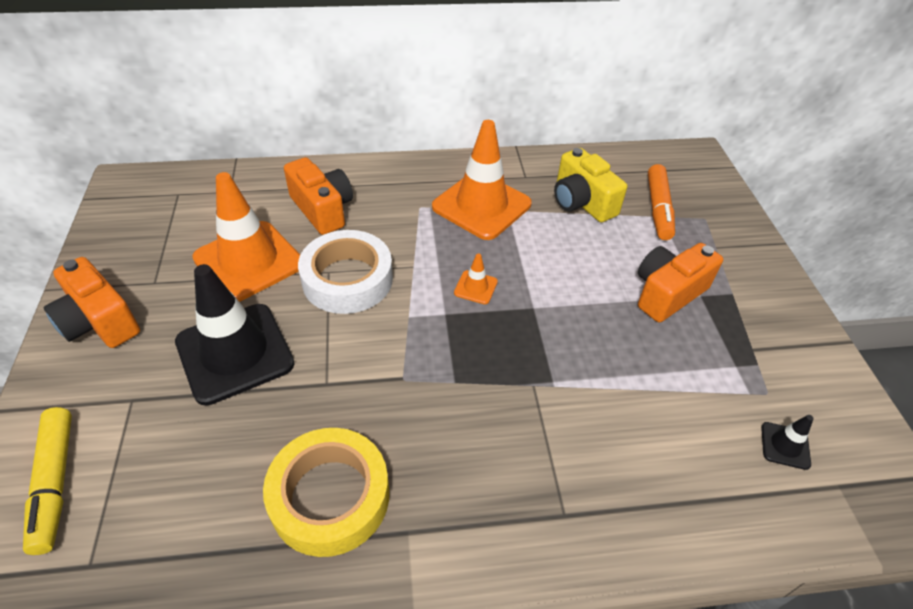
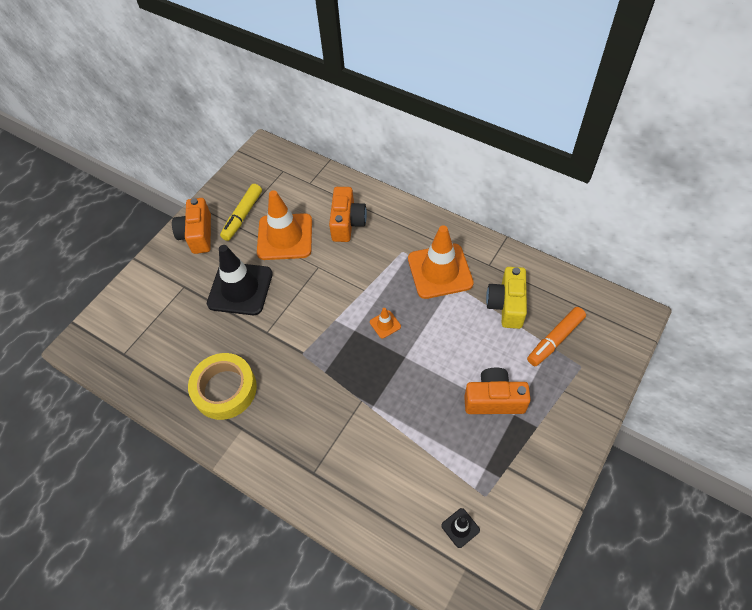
camera: 45 degrees right, 10 degrees up
(55, 483) = (133, 308): yellow marker -> yellow marker (243, 216)
(347, 279) = (323, 278): white tape -> none

